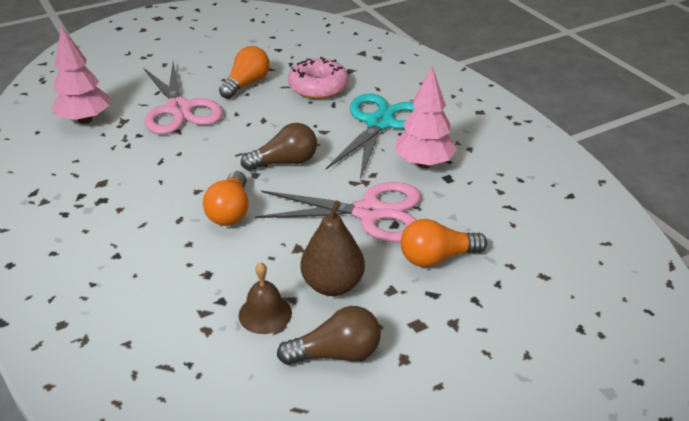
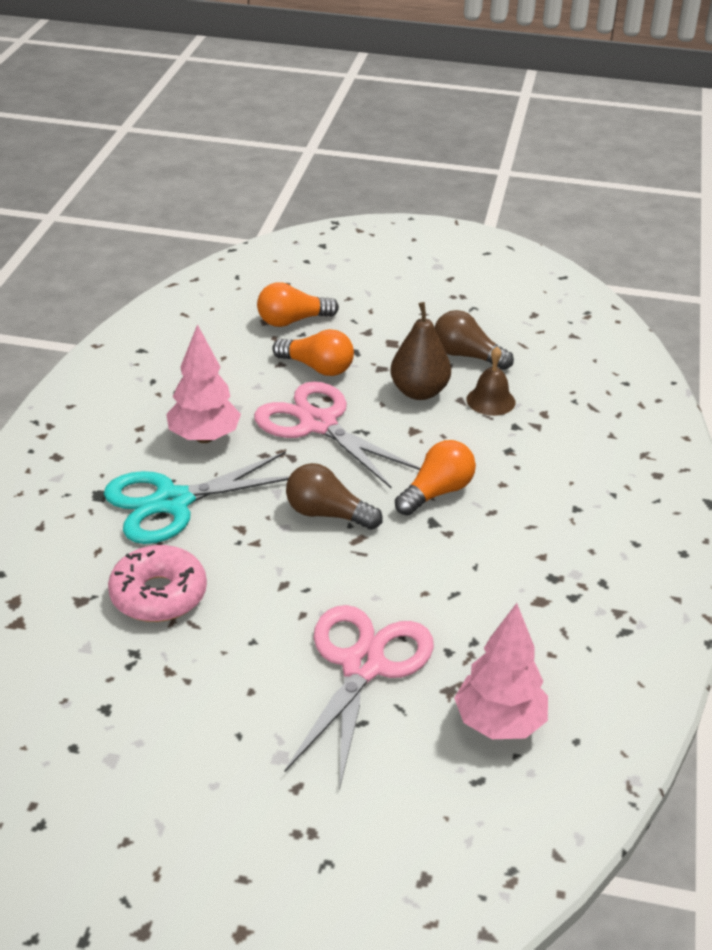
camera: 140 degrees left, 0 degrees up
(246, 84) = (233, 659): orange light bulb -> orange light bulb (292, 321)

